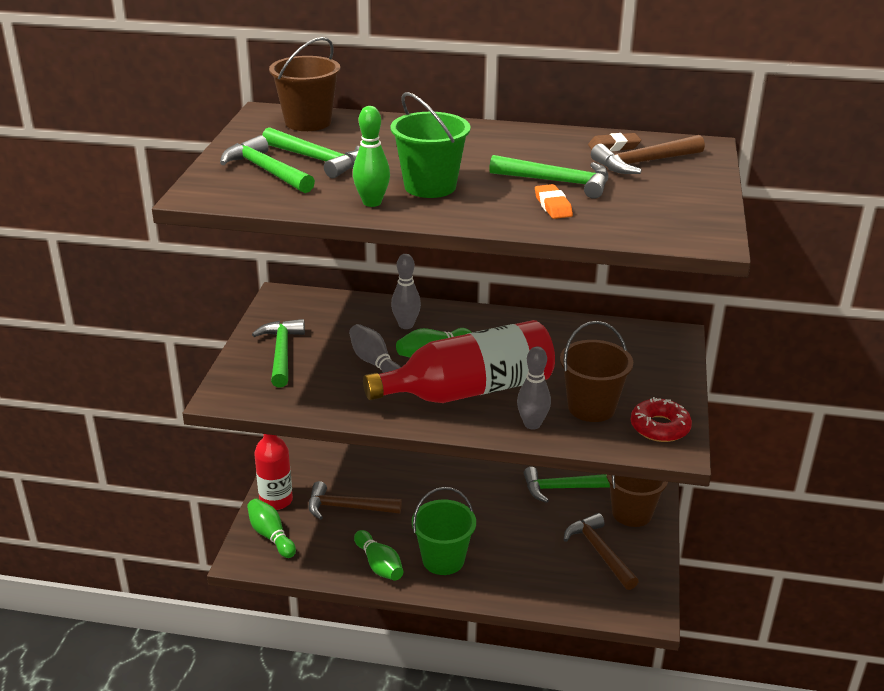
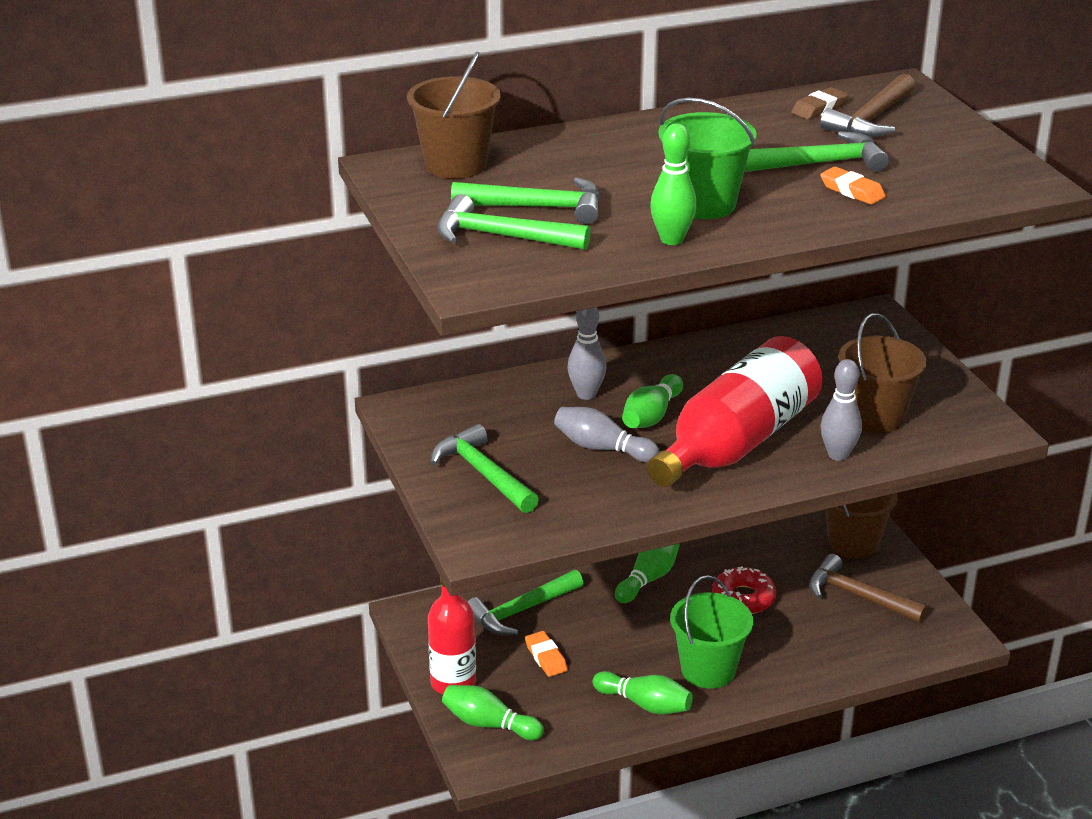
camera: 30 degrees left, 0 degrees up
(347, 507) = (546, 657): brown hammer -> orange eraser
(462, 482) = (648, 579): none -> green bowling pin
(563, 488) = (761, 544): green hammer -> green hammer (521, 611)
(659, 427) = (958, 414): red donut -> red donut (743, 598)

